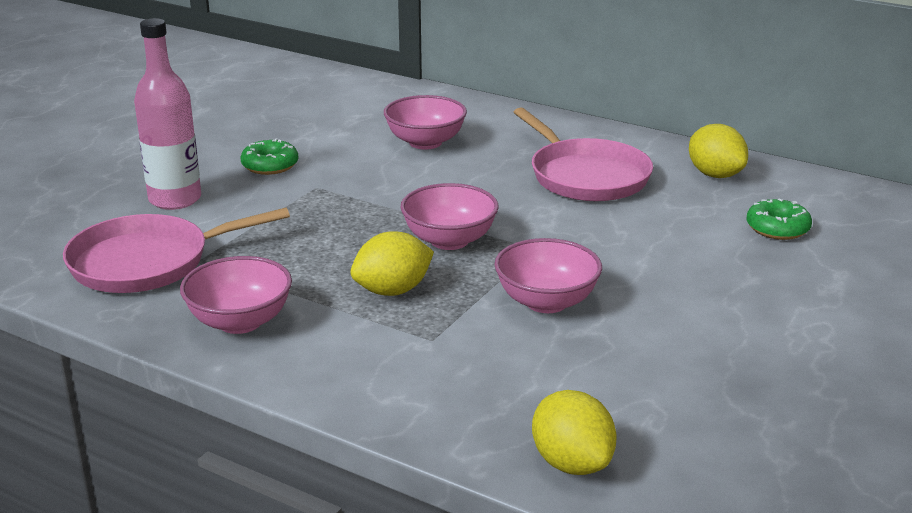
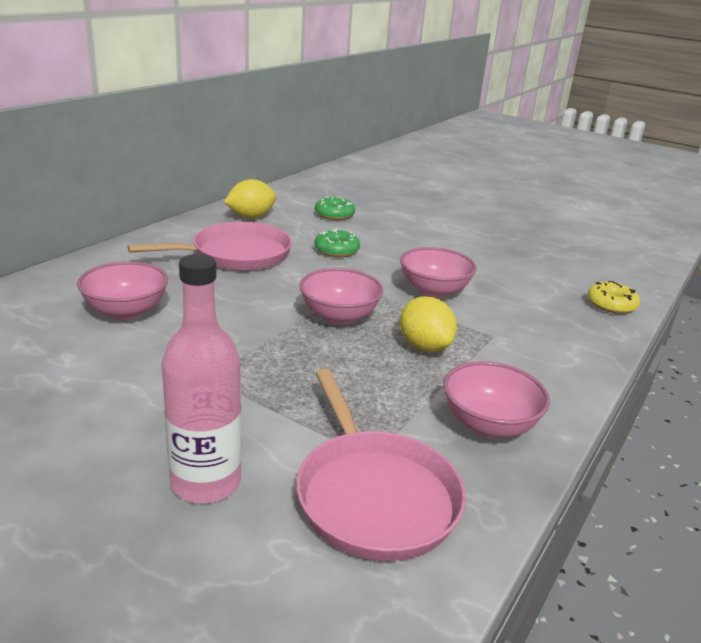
camera: 90 degrees left, 0 degrees up
(270, 165) = (134, 407): green donut -> green donut (336, 250)
(571, 463) = (611, 304): yellow lemon -> yellow donut

